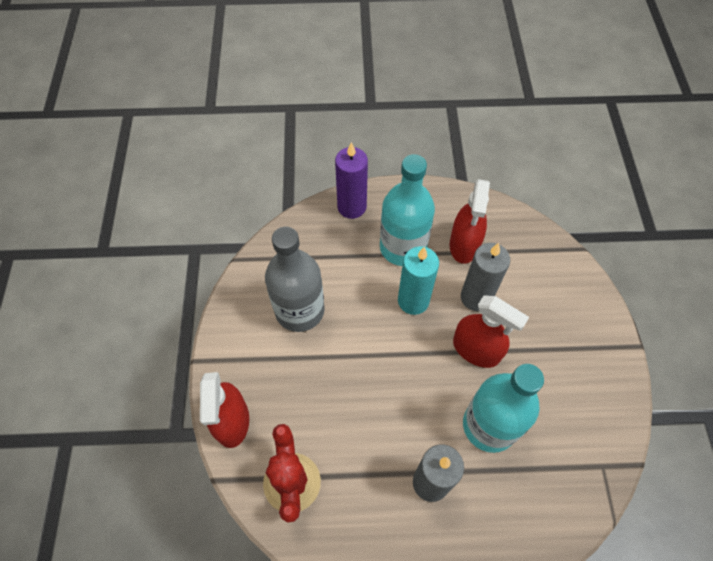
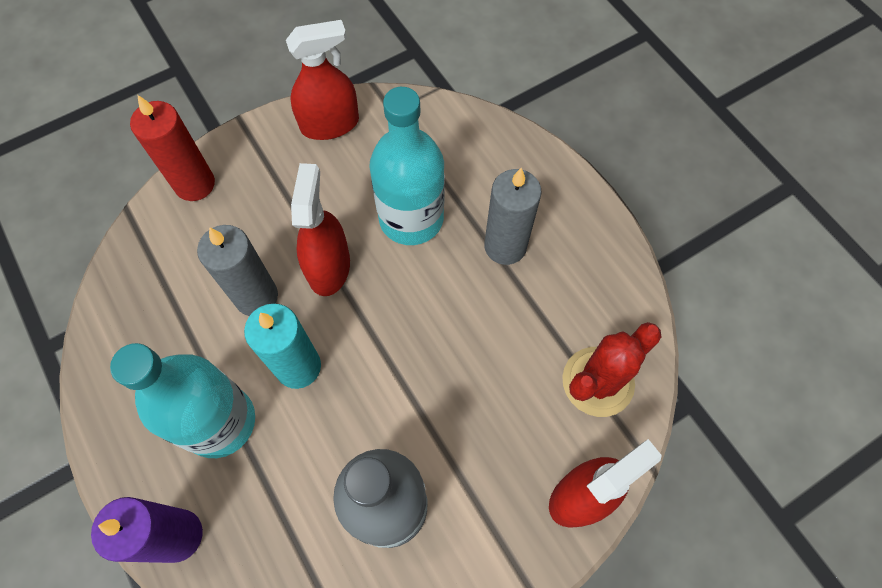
camera: 120 degrees left, 5 degrees up
(464, 245) = (180, 344): red spray bottle -> red spray bottle (330, 124)
(586, 295) = (195, 184): none -> red candle

